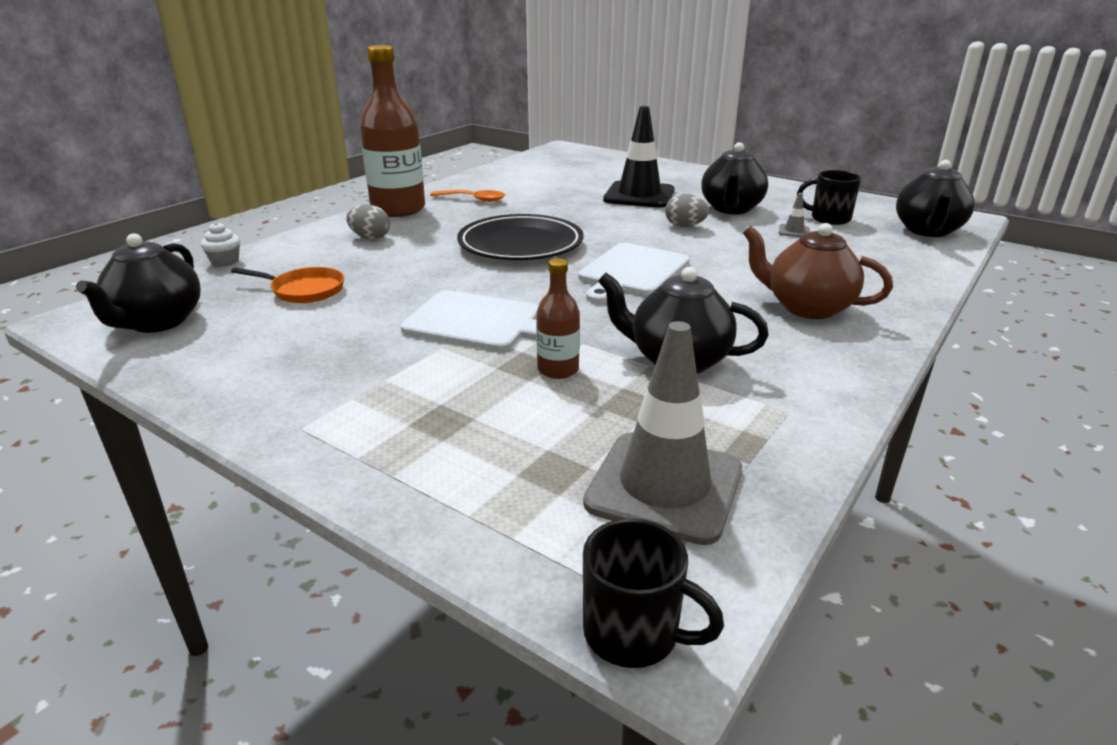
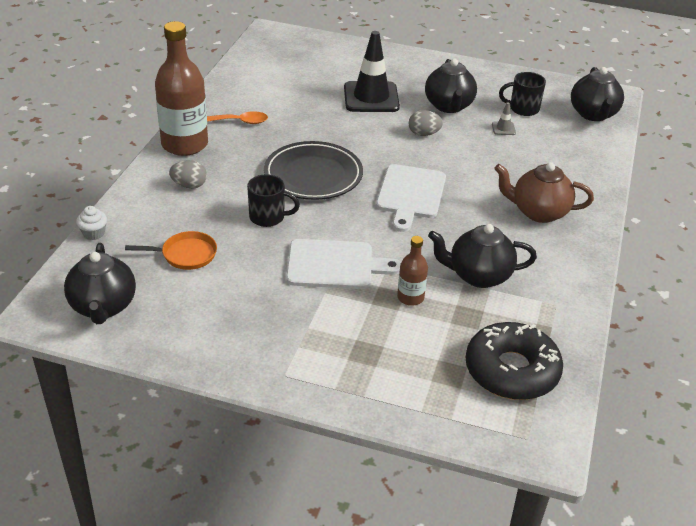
camera: 20 degrees left, 10 degrees up
(634, 633) = (533, 454): black mug -> black mug (268, 217)
(664, 486) = (511, 371): grey traffic cone -> black donut

